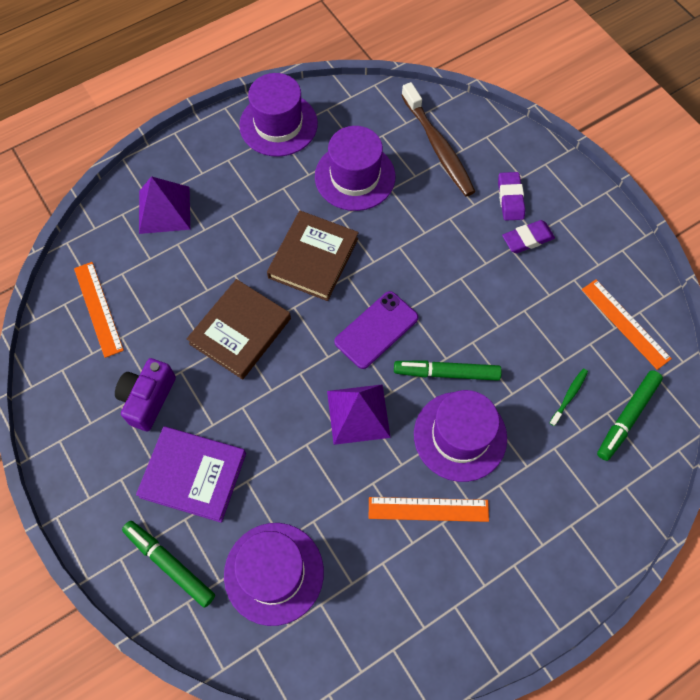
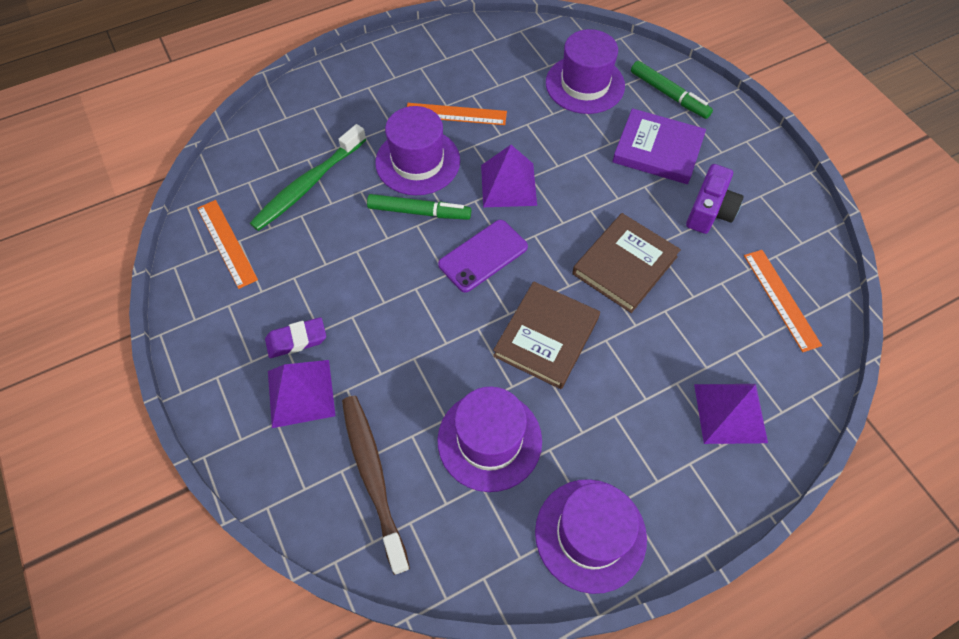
camera: 175 degrees left, 5 degrees down
(510, 198) = (300, 393): purple eraser -> purple pyramid
(569, 396) = (308, 185): green toothbrush -> green toothbrush, size x2.26
(627, 417) = (262, 165): green marker -> none

